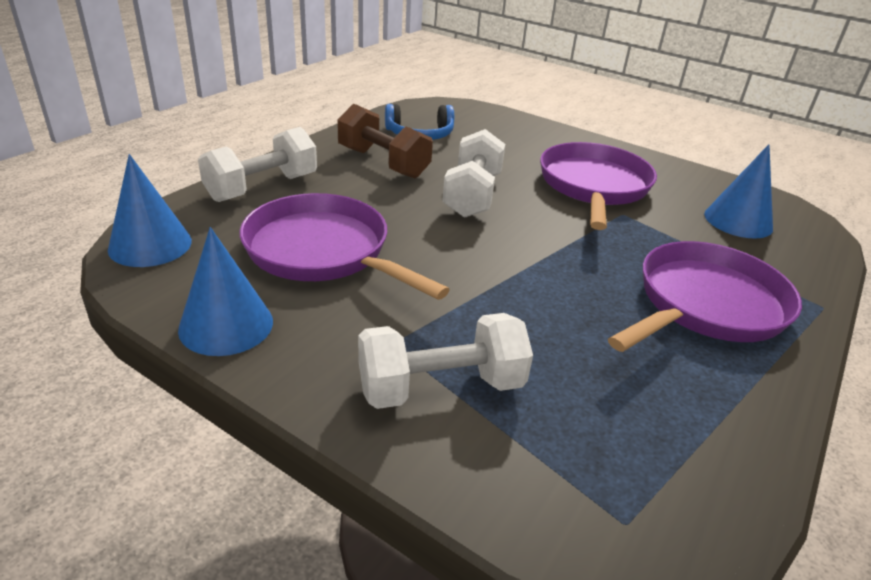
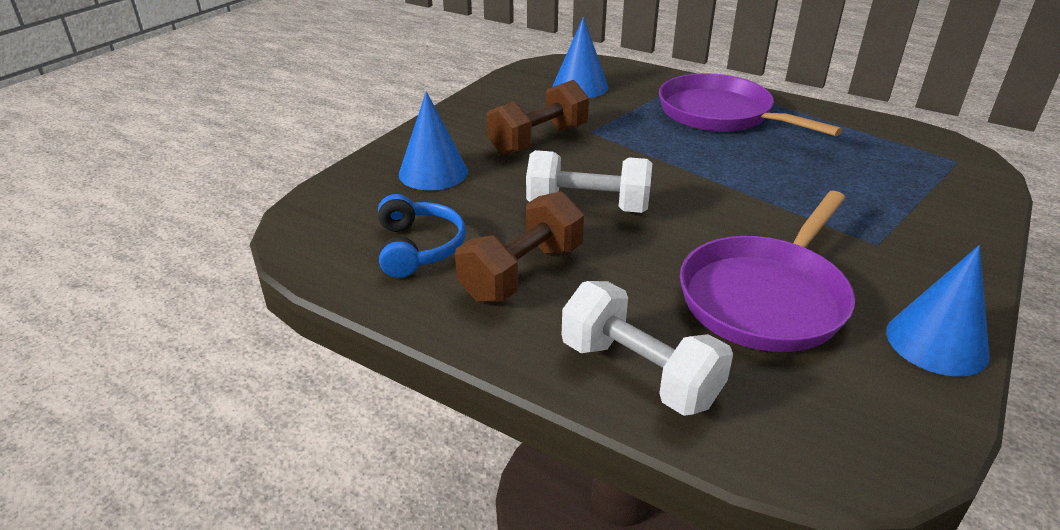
camera: 90 degrees left, 0 degrees up
(150, 245) = (847, 449): blue cone -> blue cone (433, 172)
(441, 387) = (908, 219): white dumbbell -> none
(594, 186) = (538, 140): purple pan -> brown dumbbell

